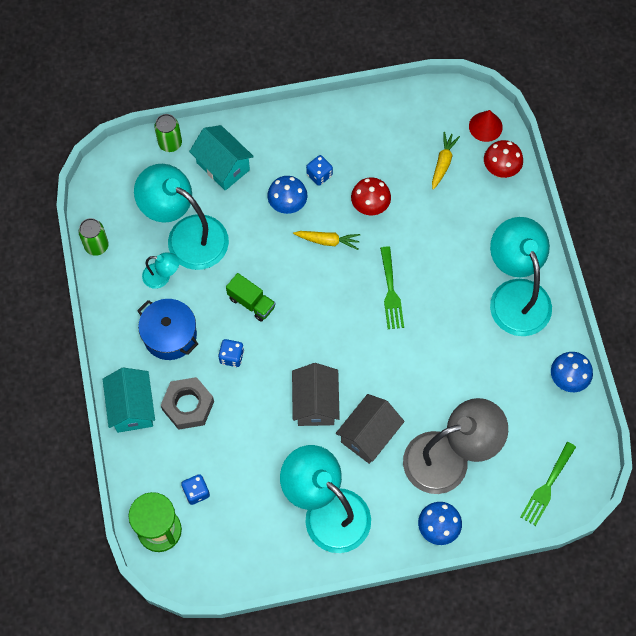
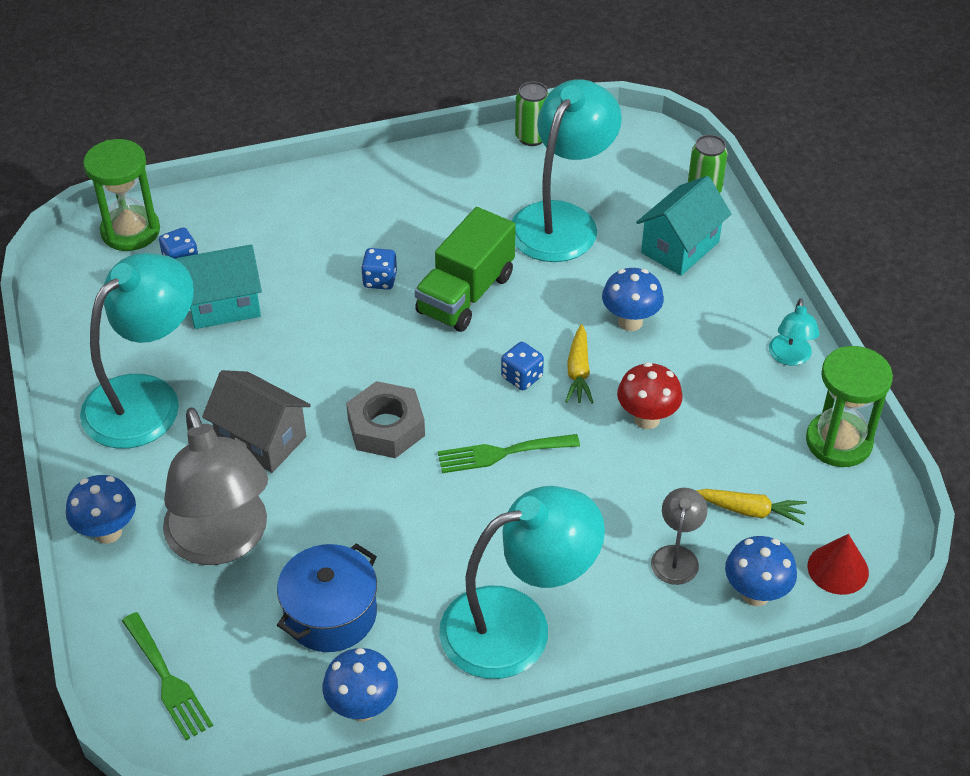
camera: 85 degrees right, 20 degrees down
(132, 408) = (301, 191): turquoise house -> turquoise house (224, 305)
(162, 277) = (494, 202): turquoise lamp -> turquoise lamp (790, 357)
(170, 335) = (407, 217): blue pot -> blue pot (330, 614)
(188, 406) = (305, 243): grey nut -> grey nut (386, 427)
(251, 302) = (465, 294): green truck -> green truck, size x1.64
(315, 403) = (311, 375): grey house -> none
(319, 175) = (690, 354): blue dice -> blue dice (522, 377)
(396, 107) = (838, 442): none -> green hourglass
(473, 206) = (676, 556): none -> grey lamp
(500, 170) = (755, 594): red mushroom -> blue mushroom
(547, 487) = (167, 680): green fork -> green fork turned 150 degrees counterclockwise

